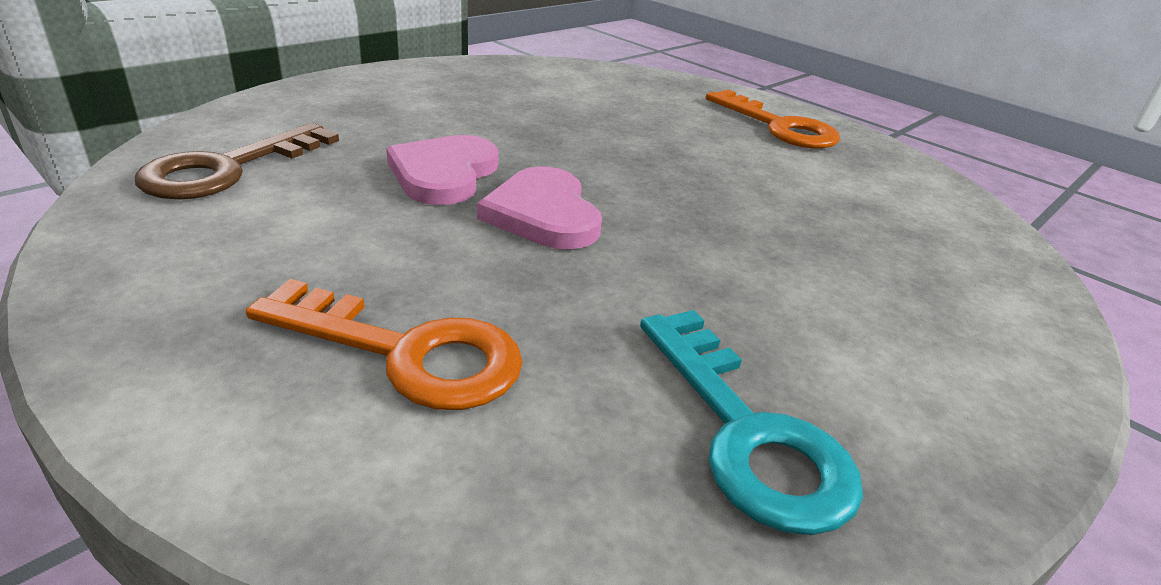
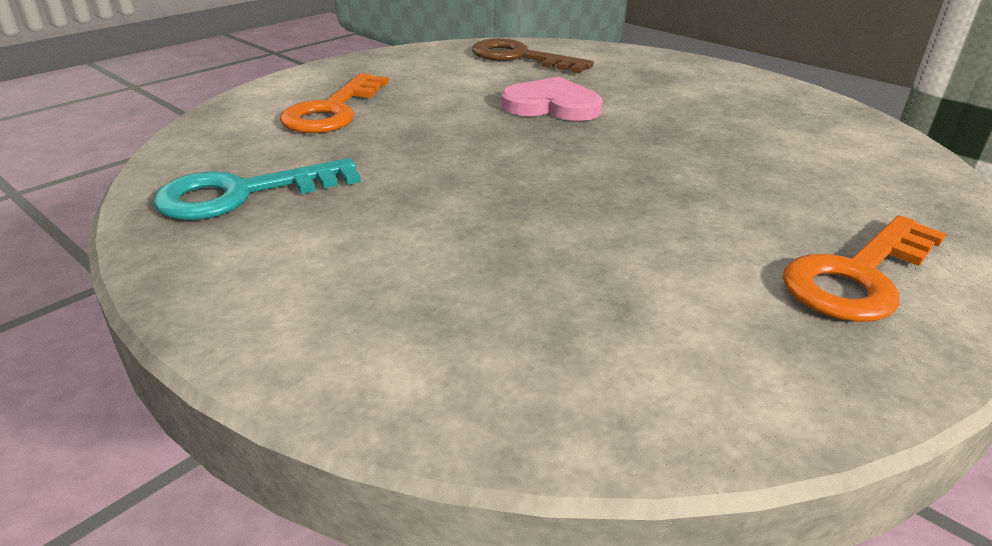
camera: 90 degrees right, 0 degrees up
(543, 214) = (503, 137): pink heart -> none

